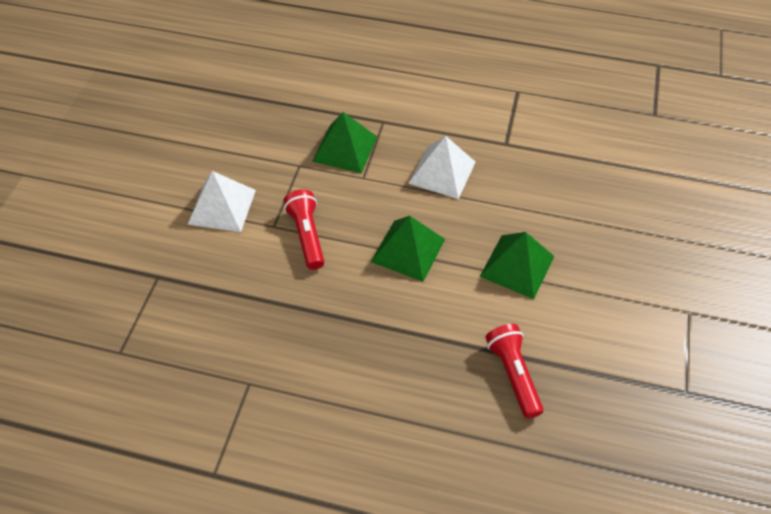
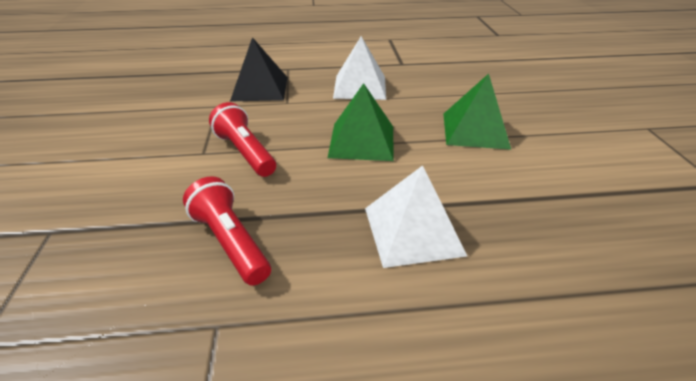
camera: 20 degrees left, 15 degrees down
(222, 206) = (135, 149): white pyramid -> white pyramid (413, 230)
(345, 148) = (259, 88): green pyramid -> black pyramid
(513, 374) = (550, 215): red flashlight -> red flashlight (231, 242)

